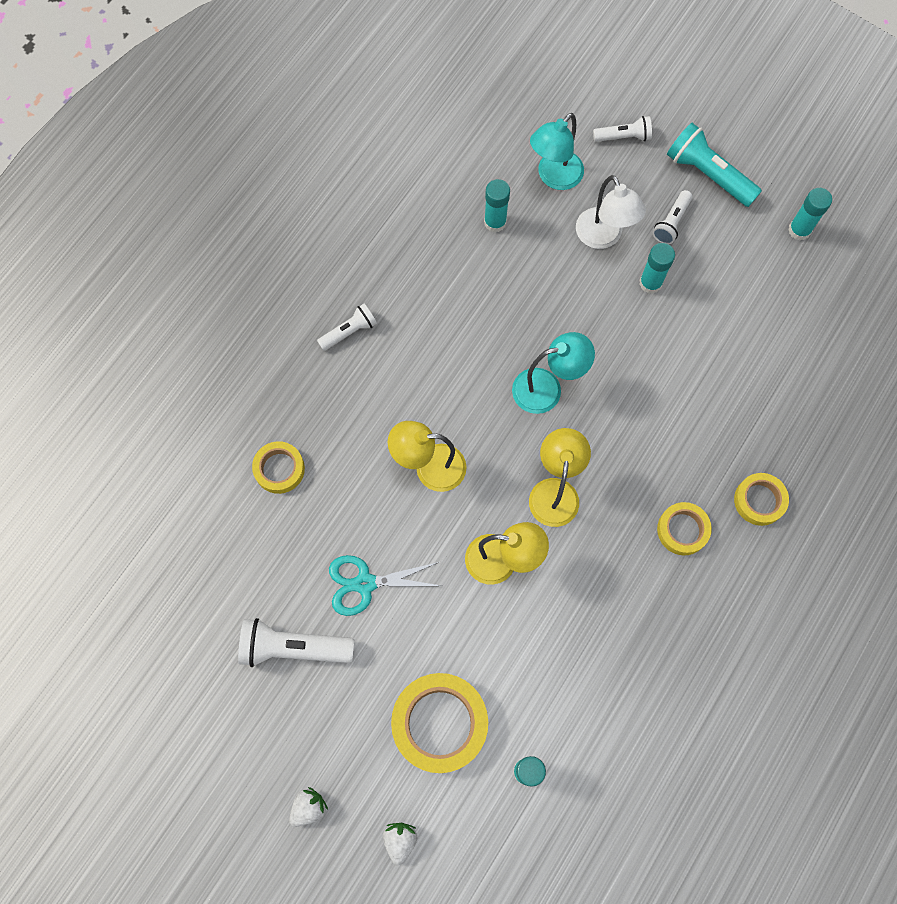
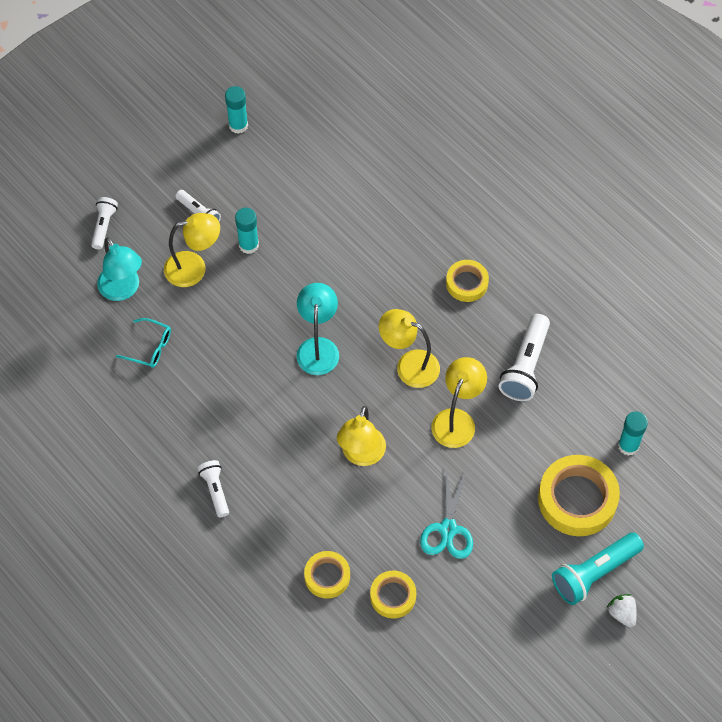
camera: 75 degrees left, 10 degrees down
(293, 648) = (488, 598): white flashlight -> white flashlight (525, 366)
(400, 840) = (661, 550): white strawberry -> none
(495, 222) = (150, 347): turquoise glue stick -> turquoise glasses
(603, 237) = (194, 268): white lamp -> yellow lamp
(708, 174) = (163, 174): turquoise flashlight -> turquoise flashlight (594, 573)
(759, 500) = (458, 223): yellow tape -> yellow tape (393, 596)

